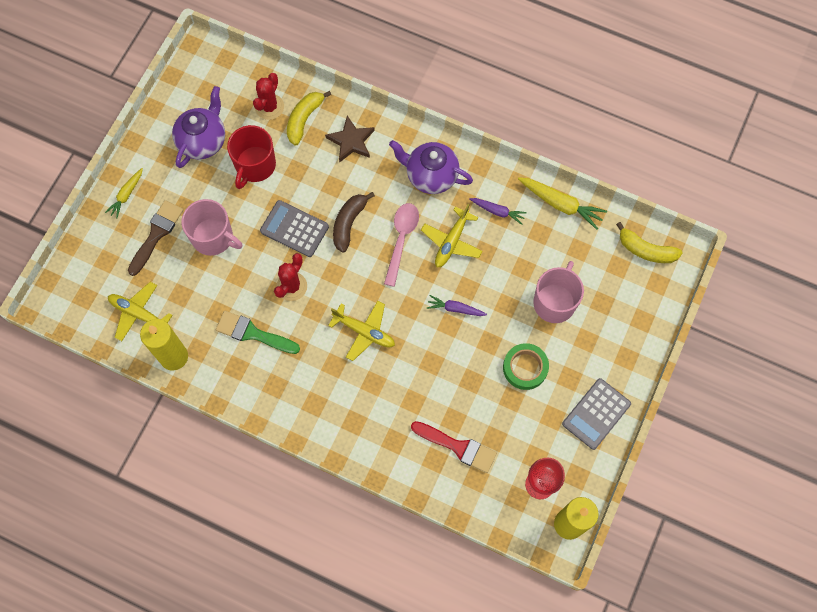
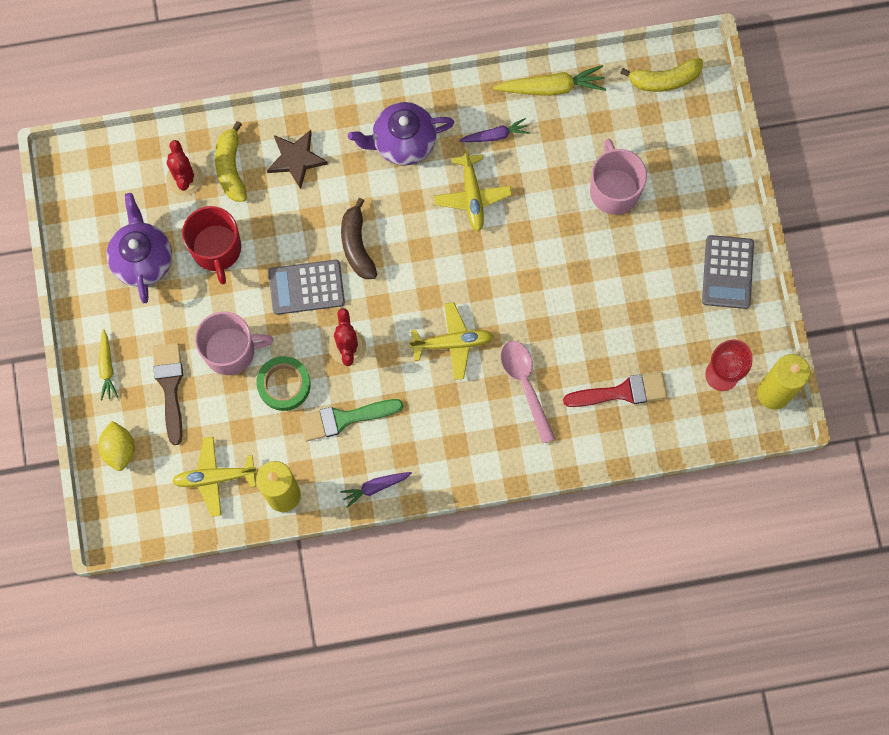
camera: 35 degrees left, 5 degrees up
(93, 253) = (119, 449): none -> yellow lemon
(401, 239) = (421, 227): pink spoon -> pink spoon (525, 385)
(455, 309) = (523, 261): purple carrot -> purple carrot (375, 487)
(525, 368) = (631, 273): green tape -> green tape (284, 385)

